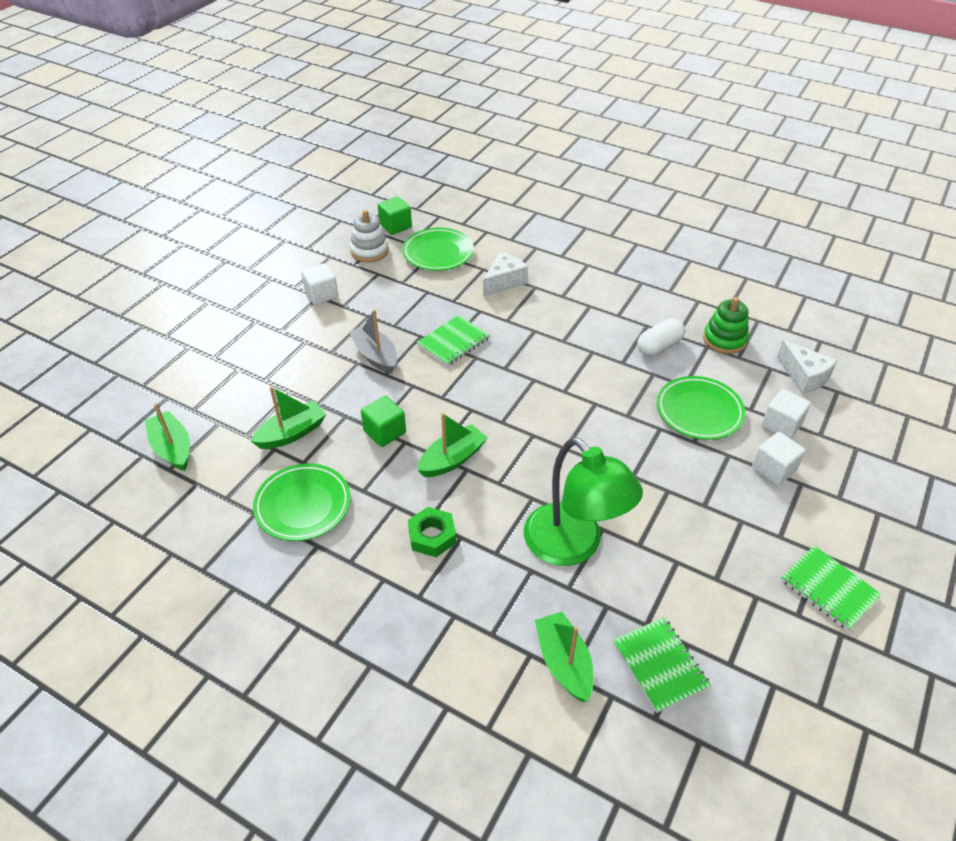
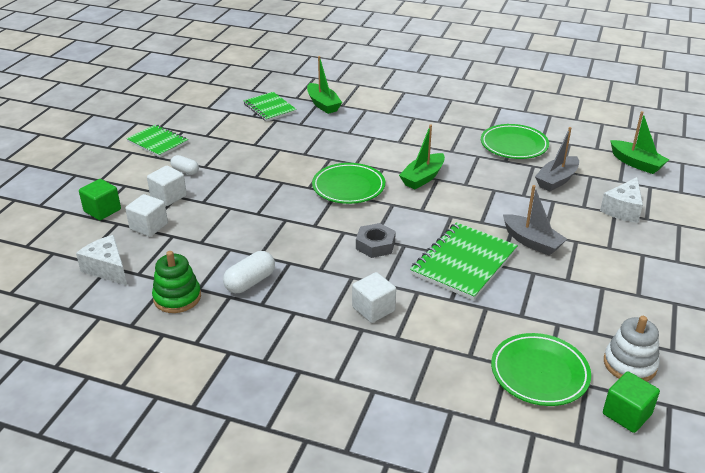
camera: 170 degrees right, 10 degrees down
(291, 433) = (557, 180): green boat -> grey boat
(321, 294) = (637, 297): white cube -> white cube (373, 309)
(384, 432) = (485, 188): green cube -> green cube (102, 210)
(432, 536) = (418, 140): green nut -> none
(453, 342) = (464, 263): green notebook -> green notebook, size x1.53
(504, 282) = (436, 340): white cheese -> white cheese (623, 210)
(533, 371) = (375, 245): none -> grey nut
(573, 546) = (323, 144): green lamp -> none
(699, 411) = (220, 229): green plate -> green plate (348, 187)
(766, 515) = (185, 171): none -> white capsule

